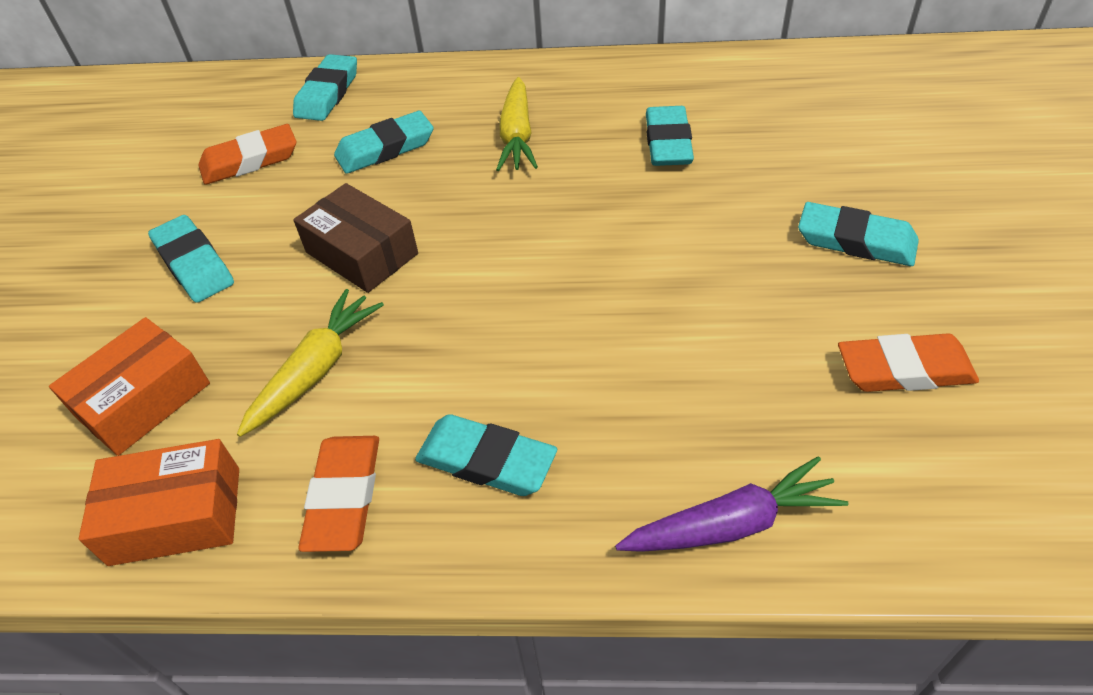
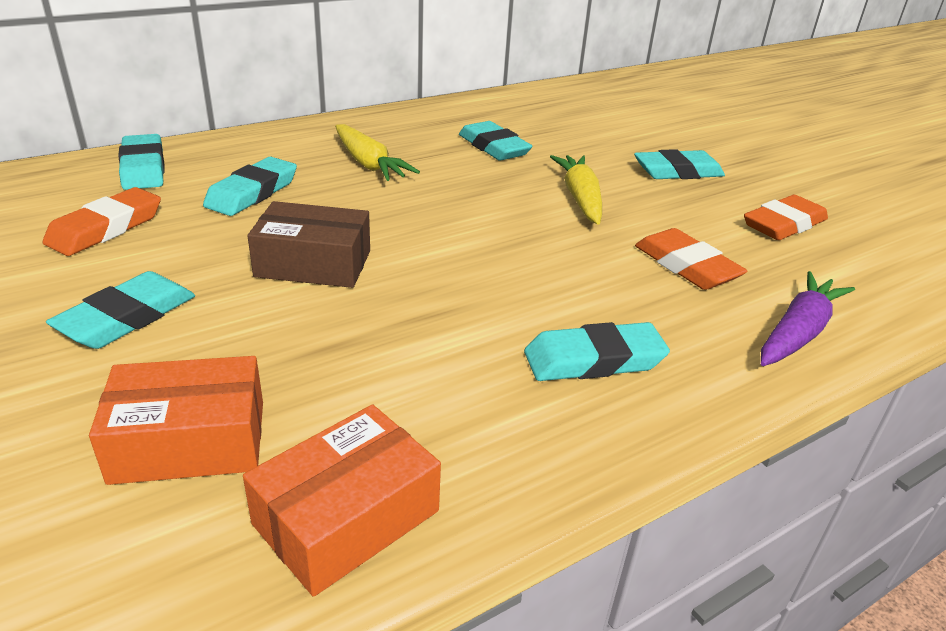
camera: 40 degrees left, 15 degrees down
(143, 400) = (189, 441): orange box -> orange box turned 75 degrees clockwise
(194, 264) = (127, 317): turquoise eraser -> turquoise eraser turned 75 degrees counterclockwise
(316, 370) = (366, 354): yellow carrot -> yellow carrot (580, 198)
(344, 496) = (504, 430): orange eraser -> orange eraser (686, 266)

